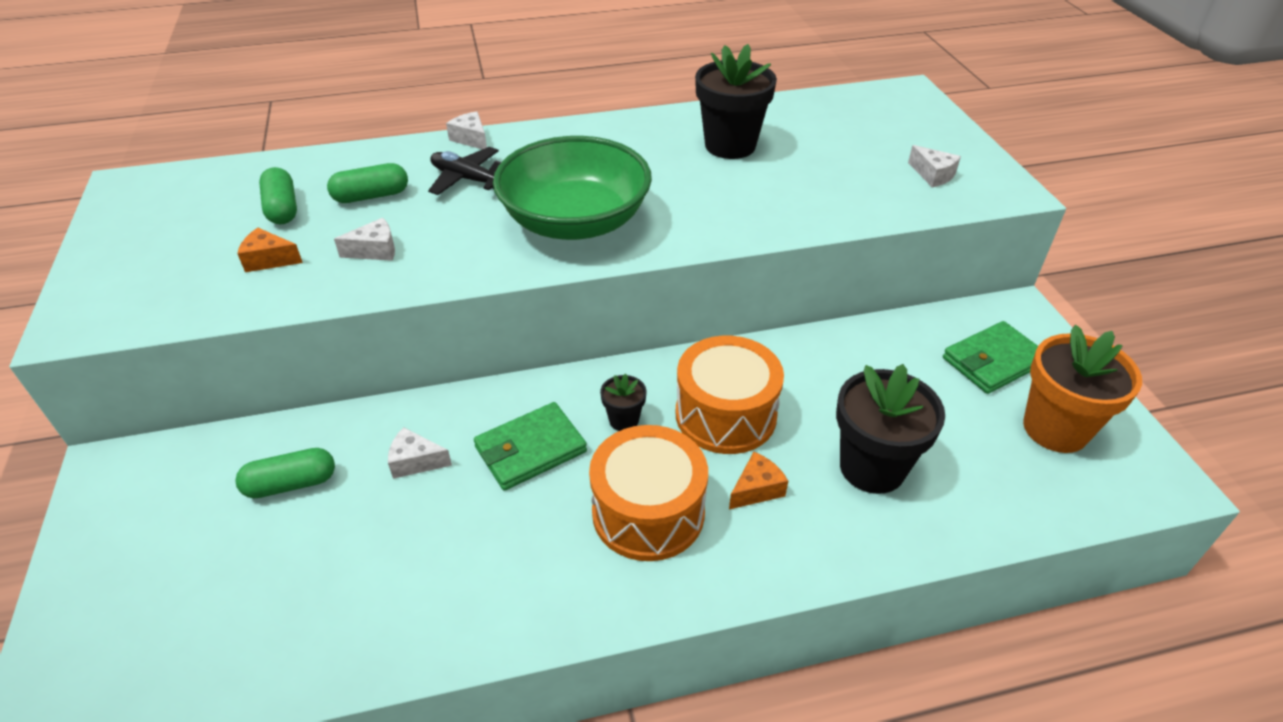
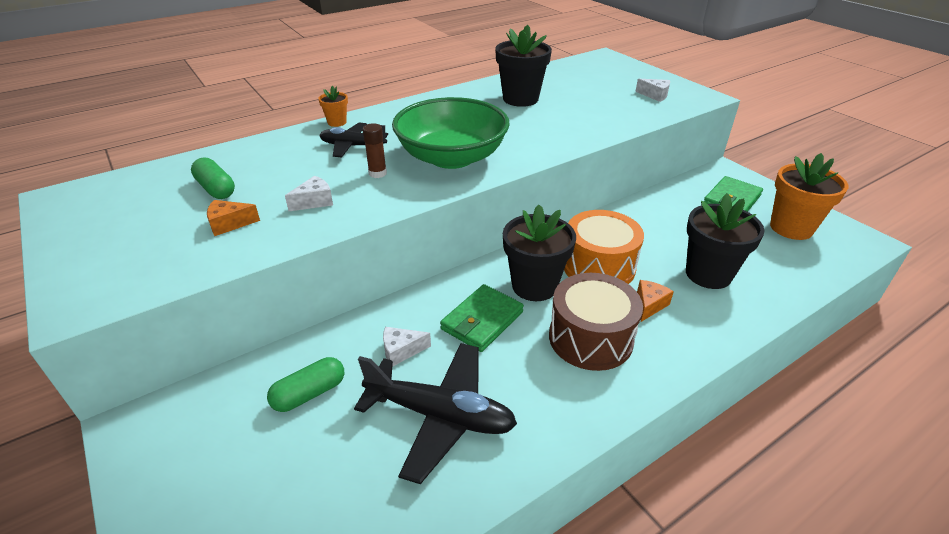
camera: 20 degrees left, 5 degrees down
(371, 196) = (285, 168): green capsule -> none
(411, 555) = (440, 415): none -> black plane
(470, 226) = (377, 173): none -> brown glue stick
(471, 139) = (337, 122): white cheese -> orange flower pot
(624, 420) = (534, 286): black flower pot -> black flower pot, size x2.06
(648, 512) = (590, 338): orange drum -> brown drum

